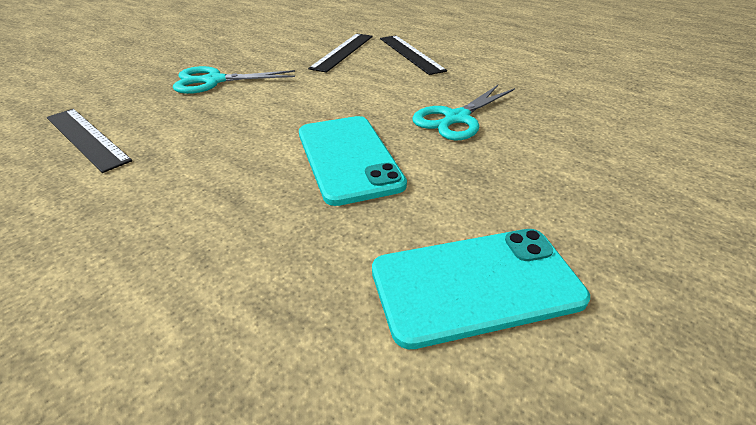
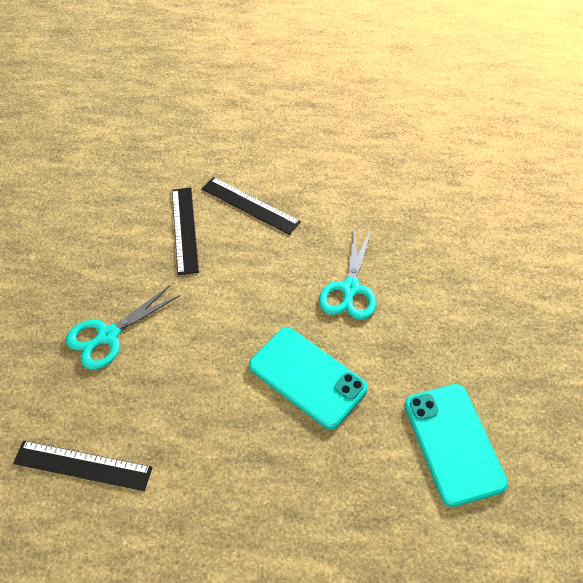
camera: 30 degrees left, 15 degrees up
(475, 284) = (453, 443): turquoise phone -> turquoise phone turned 60 degrees counterclockwise

